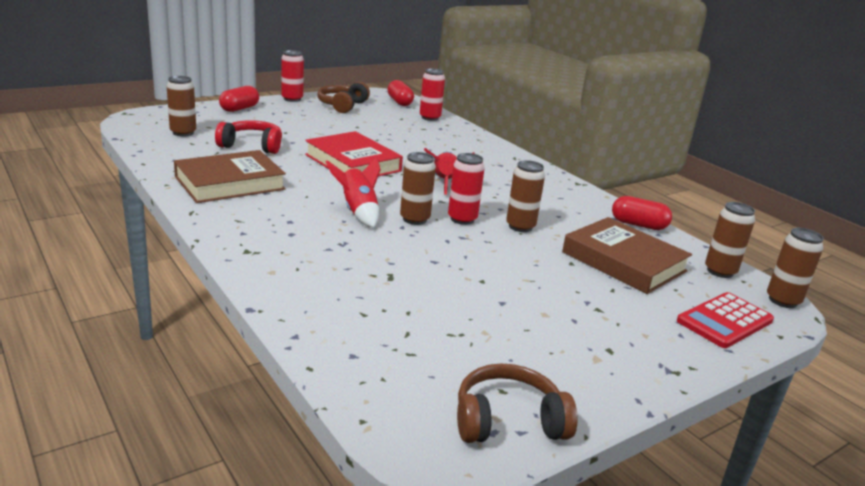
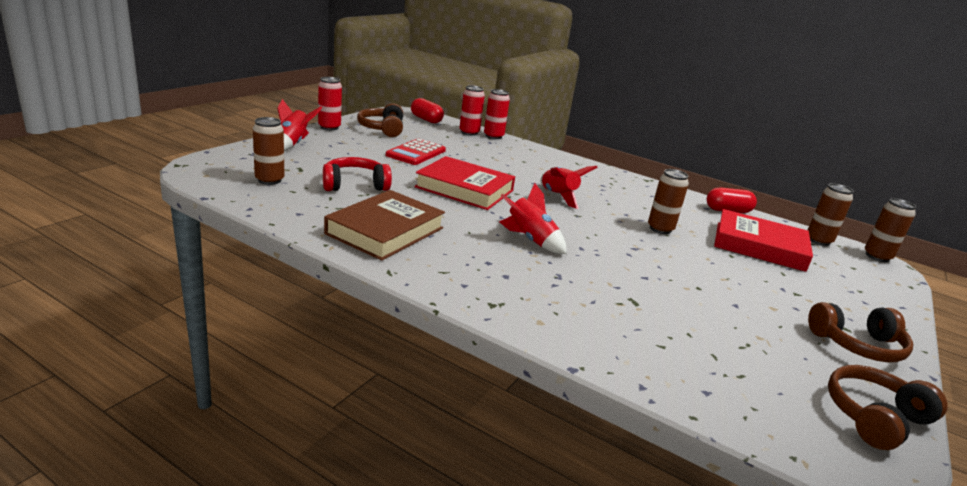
camera: 25 degrees left, 0 degrees up
(239, 109) = (292, 144): red capsule -> red rocket
(414, 219) = (581, 238): brown can -> none
(462, 219) = (614, 230): red can -> red can (493, 136)
(597, 365) = (857, 345): none -> brown headphones
(624, 262) = (759, 246): brown book -> red book
(724, 321) = (871, 283): red calculator -> red calculator (416, 153)

